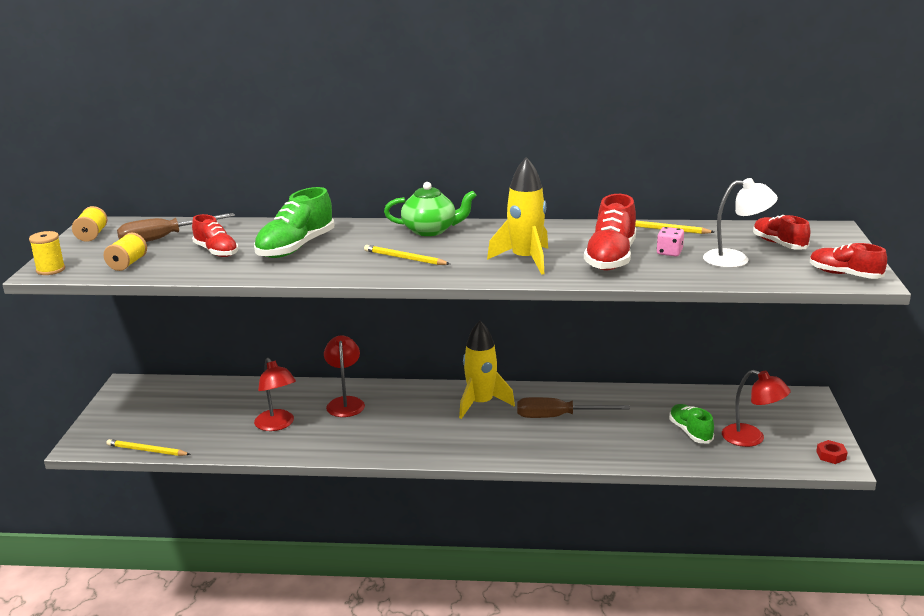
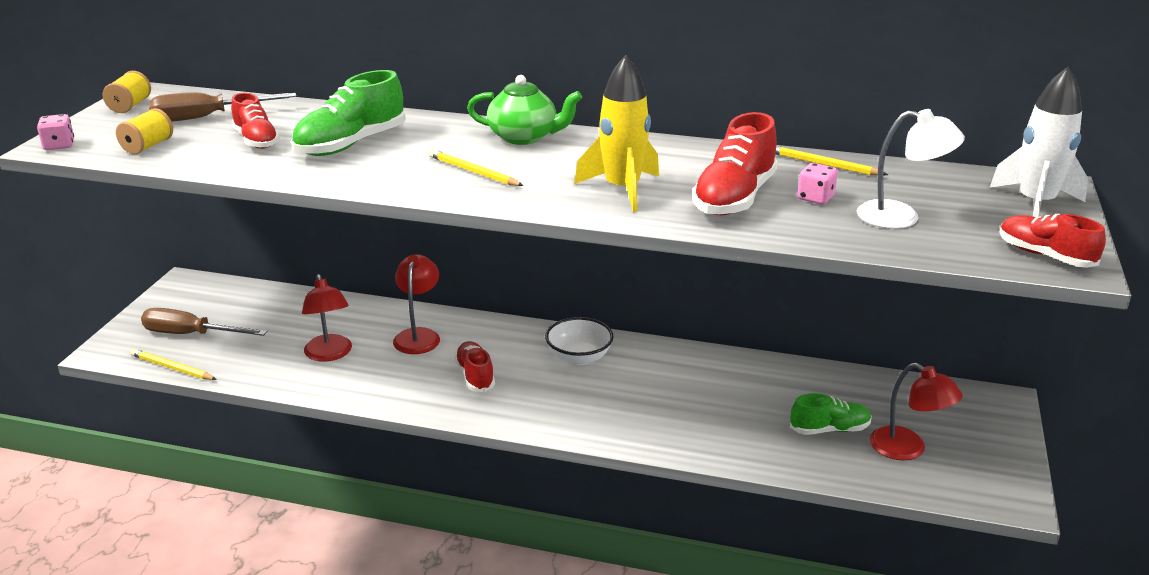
camera: 10 degrees right, 5 degrees up
(50, 270) = (59, 145): yellow spool -> pink dice
(481, 404) = (579, 357): yellow rocket -> white bowl
(558, 417) = (667, 387): brown screwdriver -> brown screwdriver (191, 334)
(690, 432) = (829, 429): green shoe -> green shoe turned 90 degrees clockwise
(779, 244) = (970, 201): red shoe -> red shoe (475, 376)
(824, 242) = (1035, 204): none -> white rocket
(831, 455) = (1008, 488): red nut -> none

